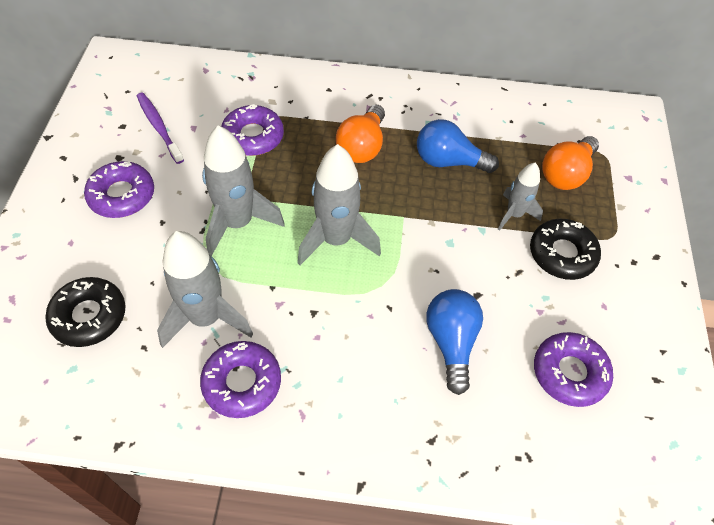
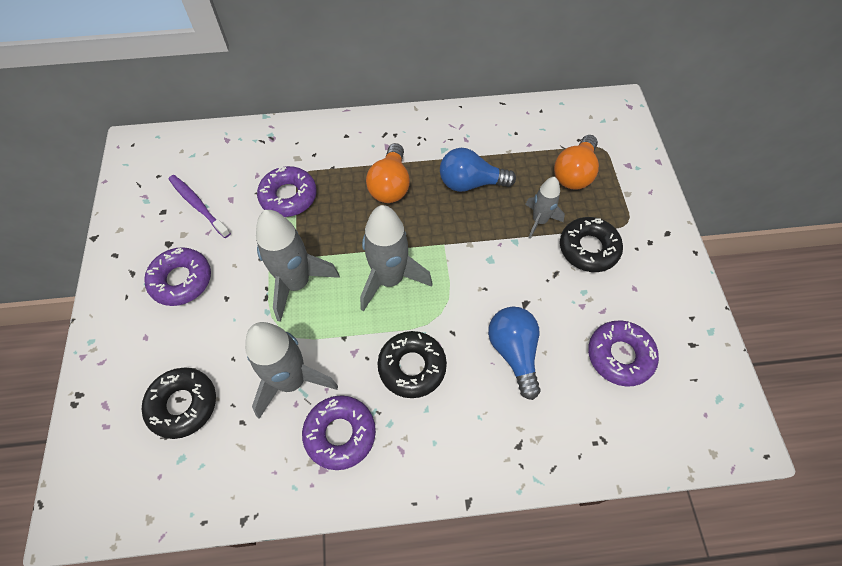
camera: 10 degrees left, 5 degrees up
(336, 332) = (412, 367): none -> black donut

